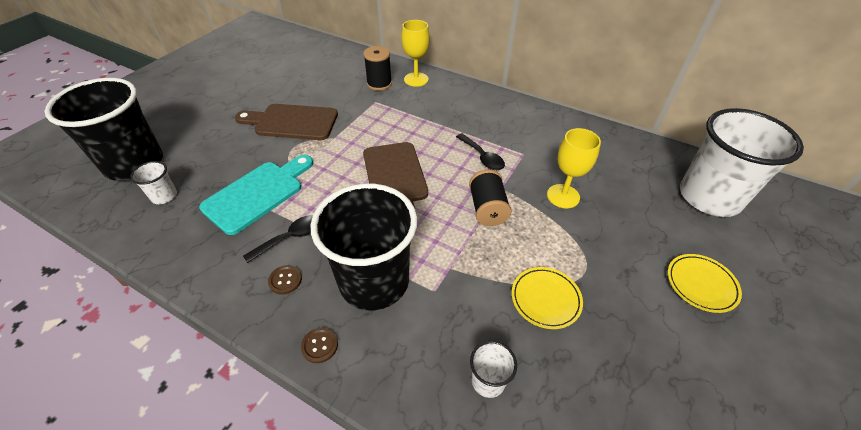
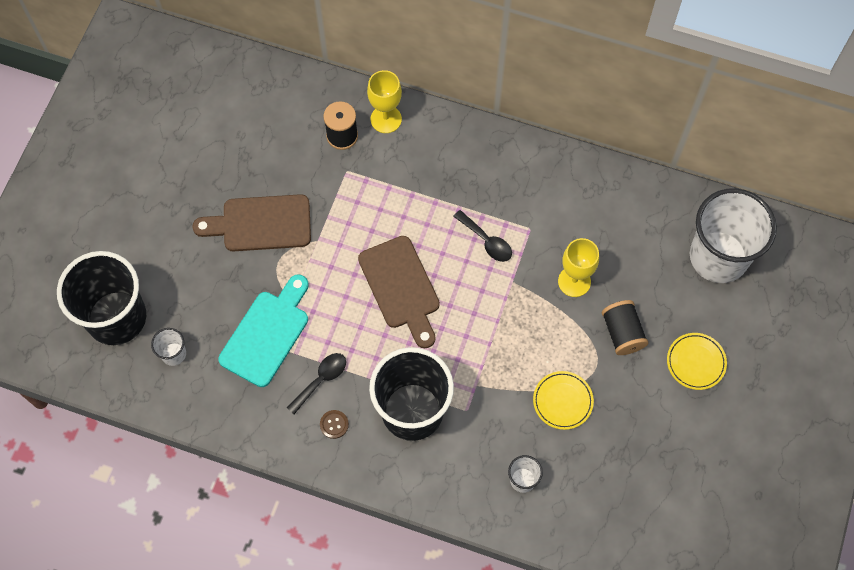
camera: 10 degrees left, 20 degrees up
(319, 345) = (385, 476): brown button -> none
(487, 209) = (501, 311): black spool -> black spool (622, 333)

